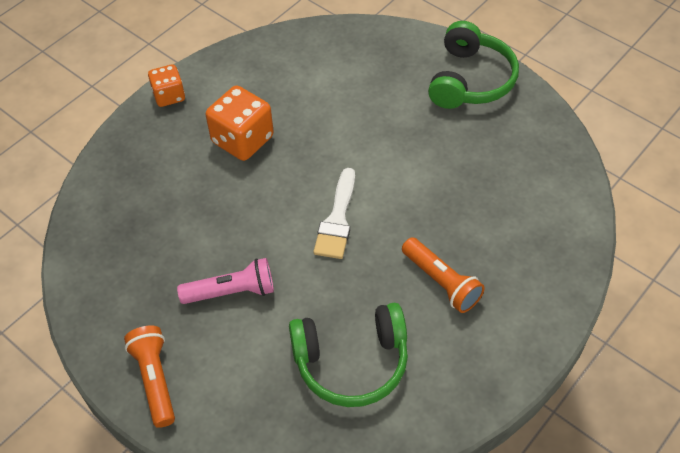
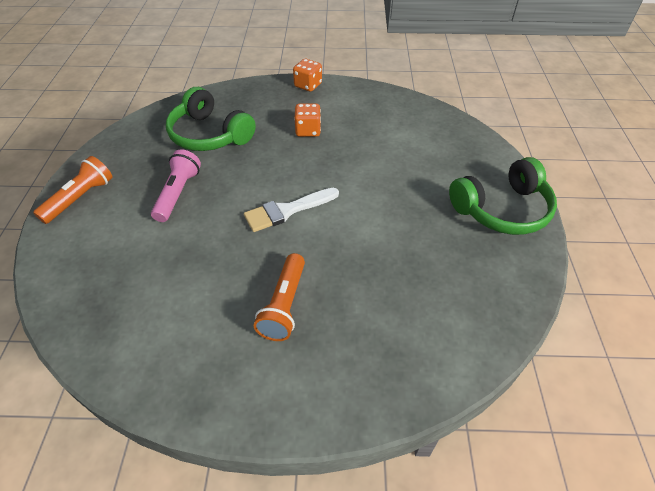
camera: 50 degrees right, 5 degrees down
(231, 291) = (178, 193): pink flashlight -> pink flashlight turned 120 degrees counterclockwise
(242, 140) = (308, 130): orange dice -> orange dice, size x0.62
(351, 361) = (163, 291): green headphones -> green headphones (210, 134)

